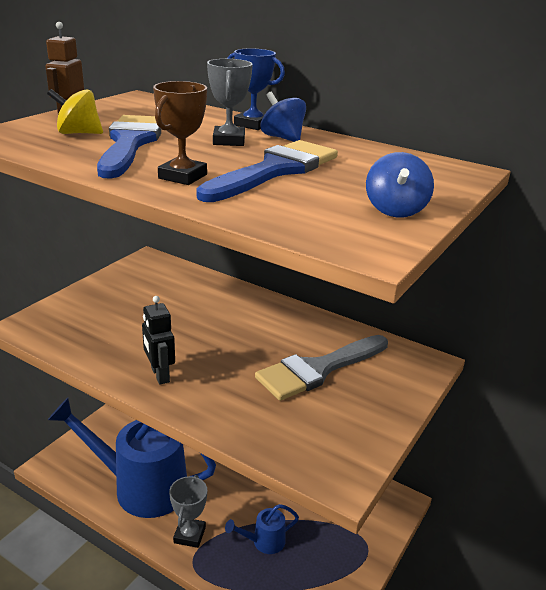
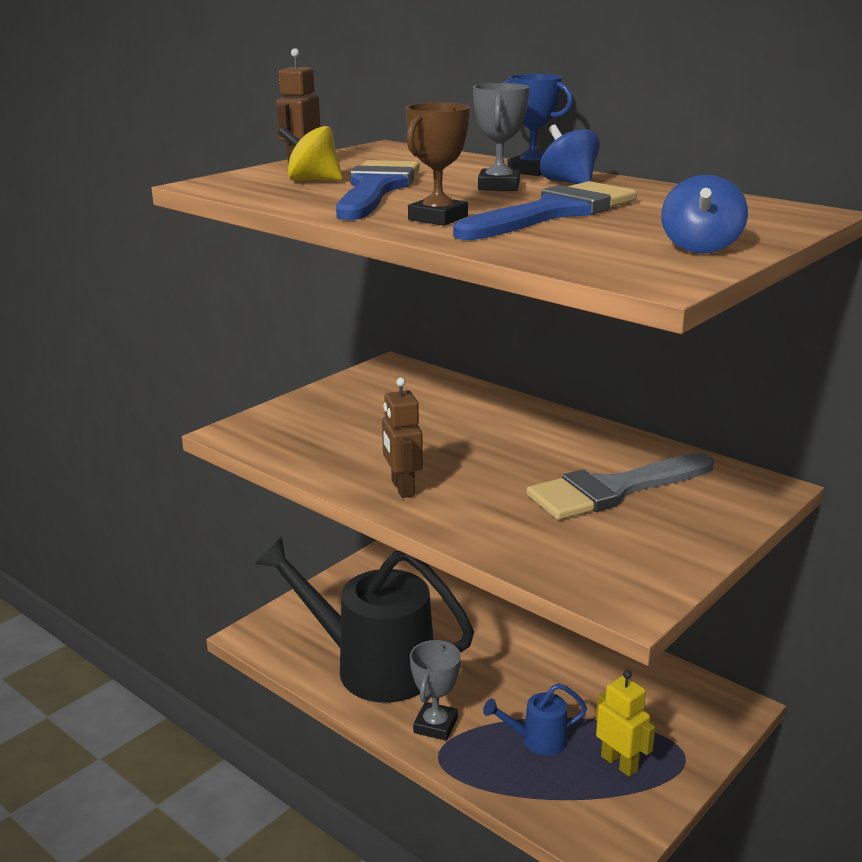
camera: 10 degrees right, 5 degrees down
(140, 486) = (371, 666): blue watering can -> black watering can
(159, 375) = (402, 488): black robot -> brown robot
(323, 556) = (619, 763): none -> yellow robot

